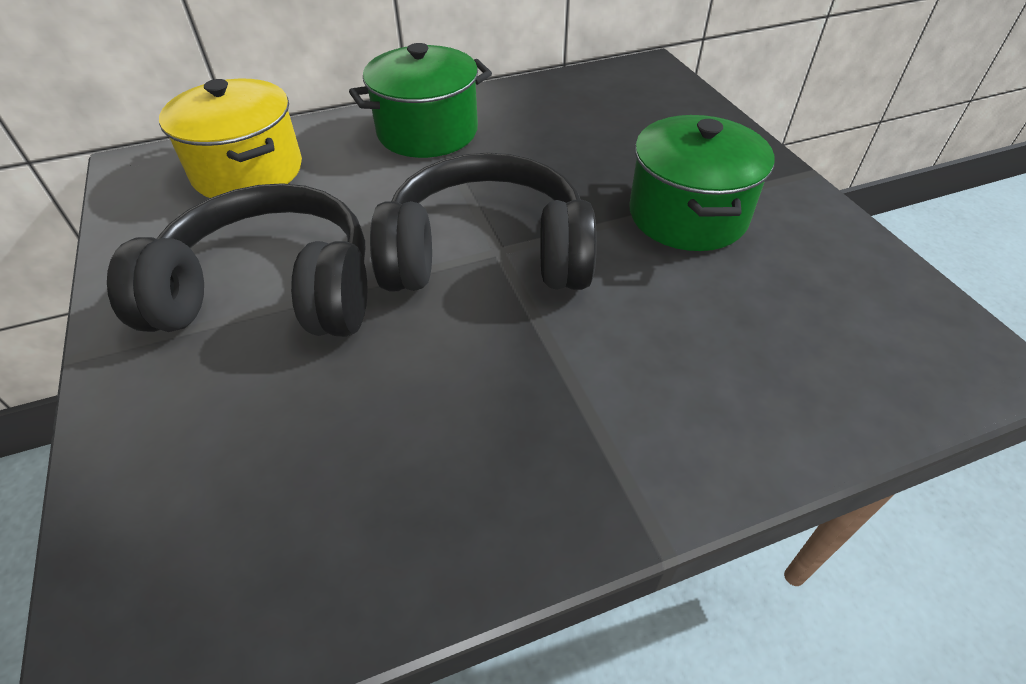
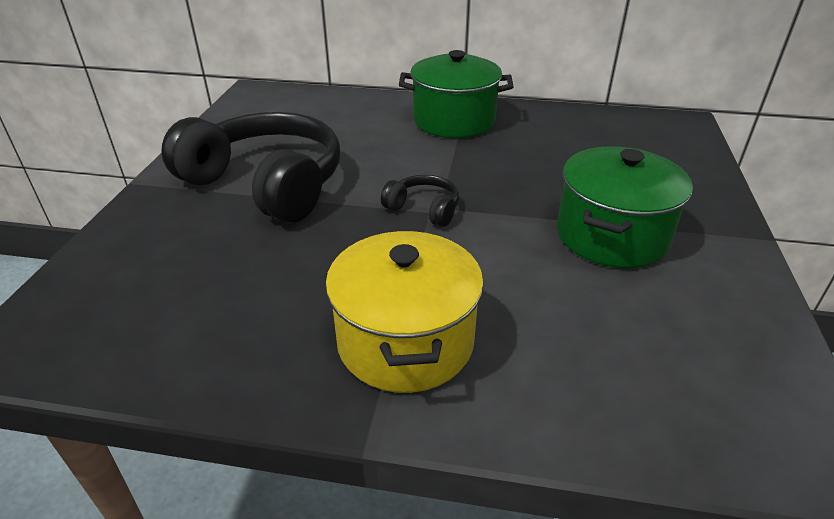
camera: 30 degrees right, 10 degrees down
(248, 171) = (315, 112): yellow pot -> yellow pot (405, 342)
(487, 254) = (424, 209): black headphones -> black headphones, size x0.43

